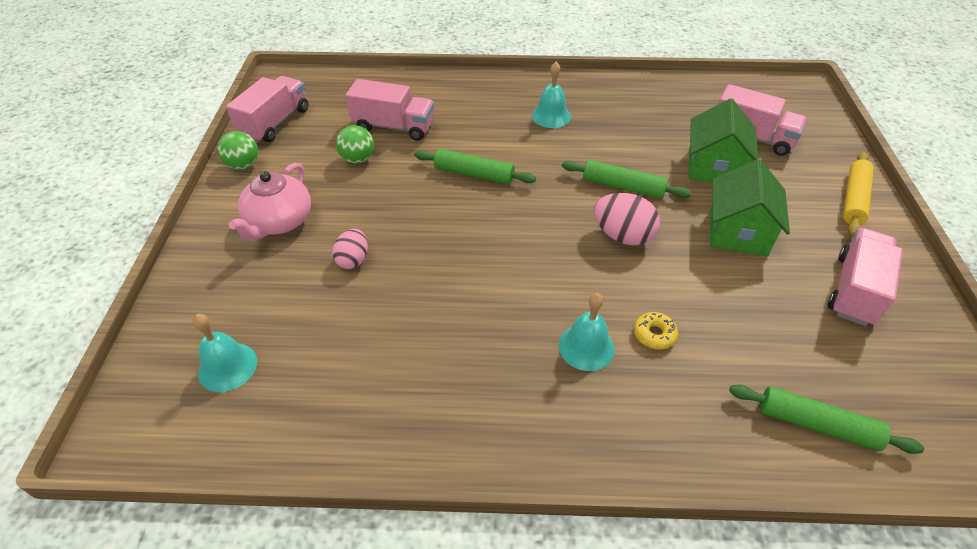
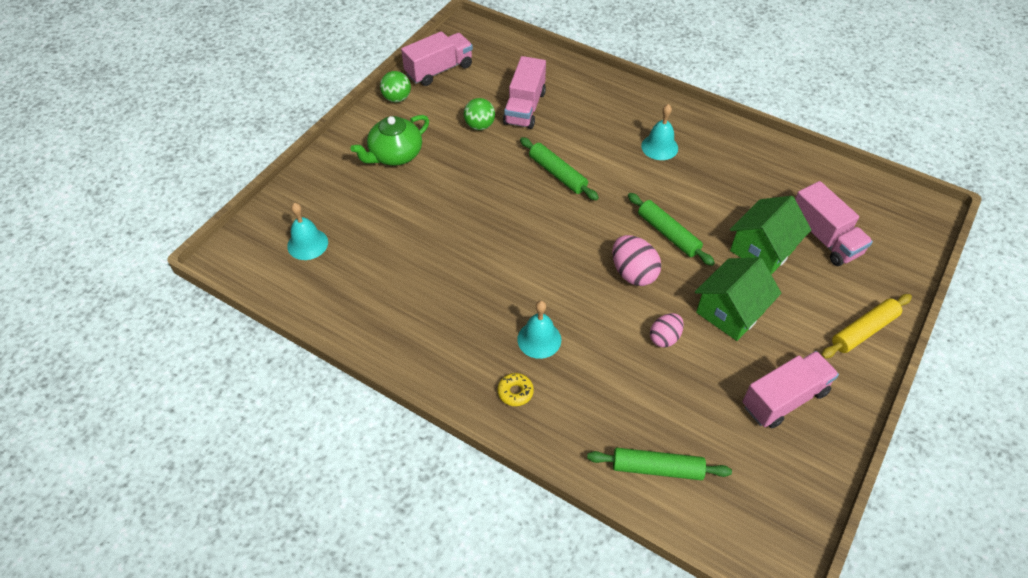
camera: 30 degrees right, 5 degrees up
(279, 222) = (395, 155): pink teapot -> green teapot
(353, 260) = (426, 205): pink egg -> pink egg (664, 338)
(394, 127) = (525, 107): pink truck -> pink truck turned 60 degrees clockwise
(654, 334) = (594, 354): yellow donut -> yellow donut (515, 392)
(817, 425) = (657, 468): green rolling pin -> green rolling pin turned 45 degrees counterclockwise

